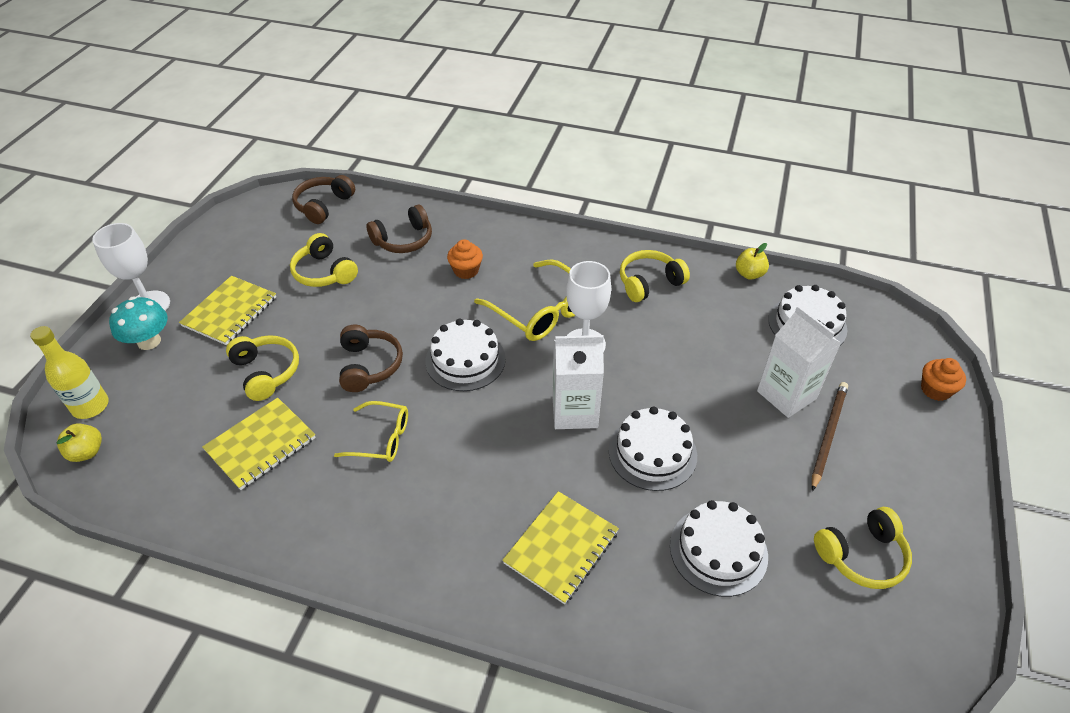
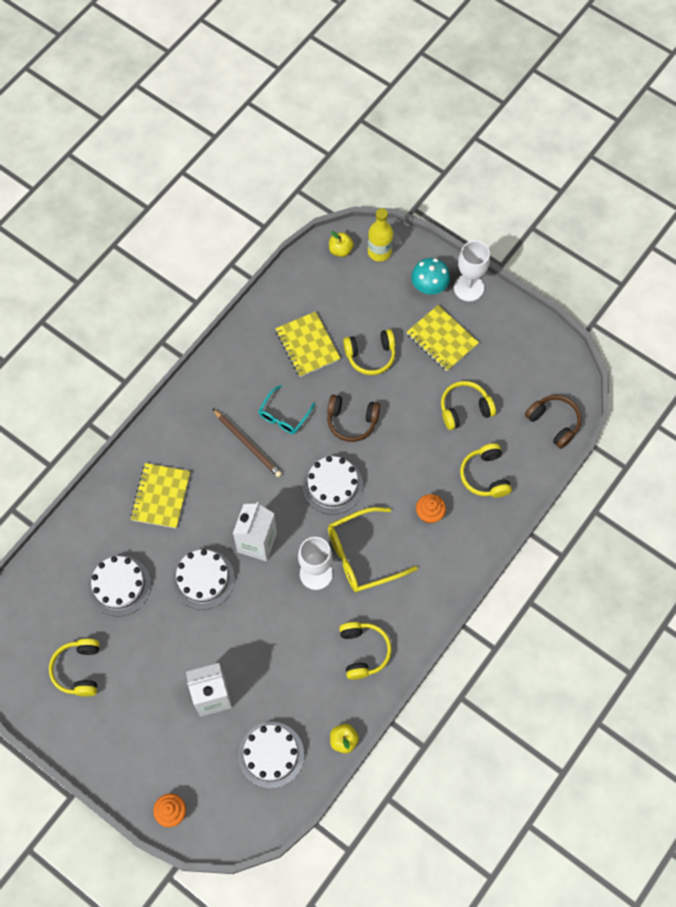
camera: 110 degrees right, 20 degrees up
(381, 438) = (284, 415): yellow glasses -> turquoise glasses
(404, 240) = (485, 475): brown headphones -> yellow headphones
(561, 547) = (161, 496): yellow notebook -> yellow notebook turned 45 degrees clockwise
(828, 434) = (168, 705): brown pencil -> brown pencil (248, 444)

